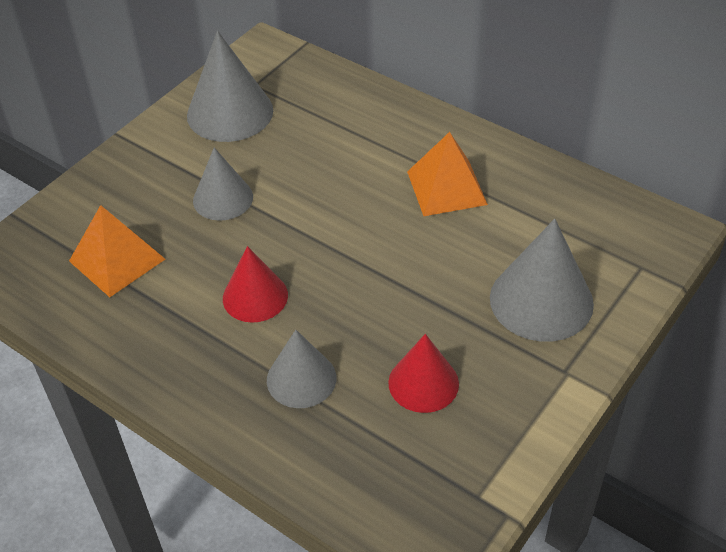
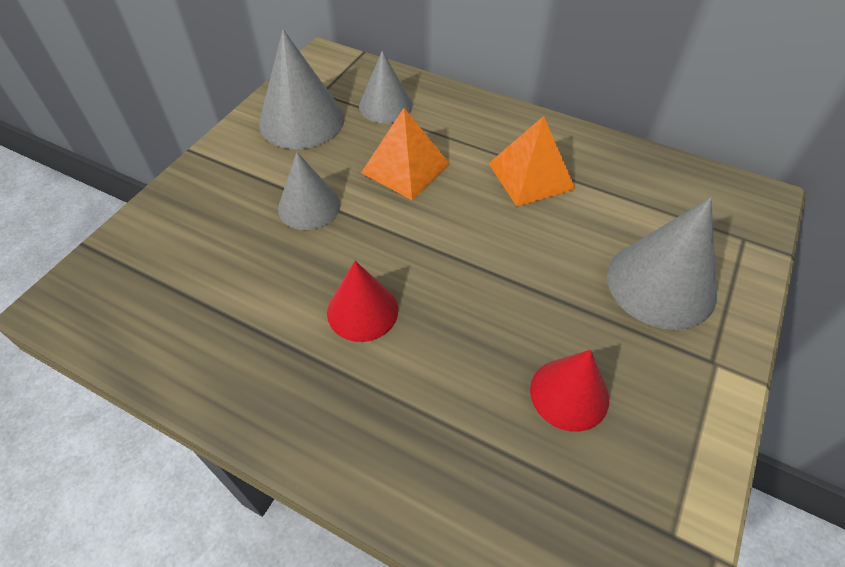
camera: 10 degrees left, 5 degrees up
(117, 260) = (204, 284): orange pyramid -> orange pyramid (405, 168)
(301, 379) = (433, 405): grey cone -> grey cone (385, 106)

